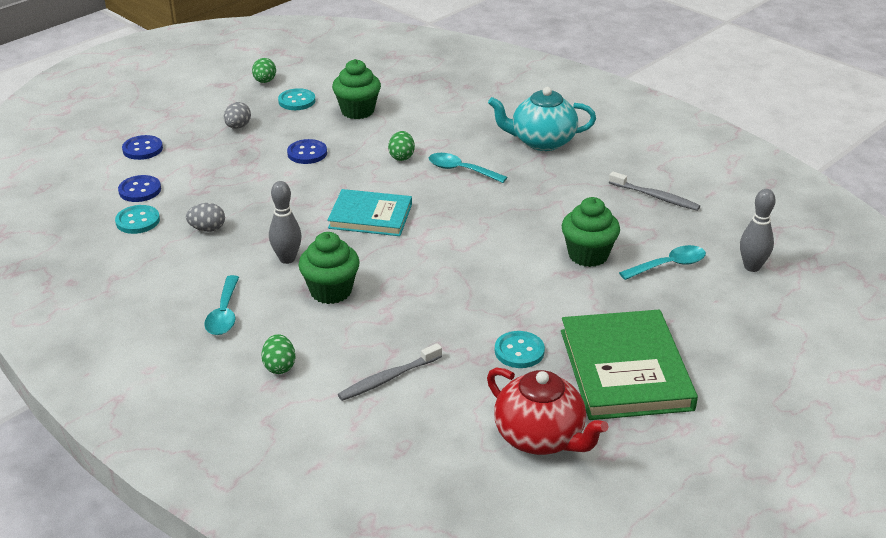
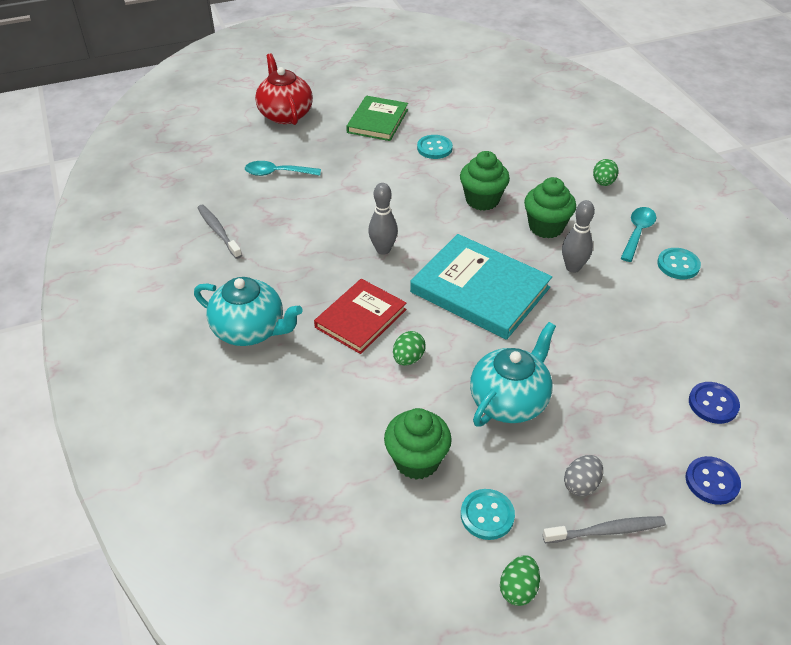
camera: 155 degrees left, 10 degrees up
(138, 221) = (714, 357): turquoise button -> turquoise button (678, 265)
(207, 229) = (641, 324): grey egg -> none
(307, 153) = (509, 401): blue button -> turquoise teapot
(370, 216) = (480, 290): turquoise book -> turquoise book, size x1.54
(388, 378) = (531, 156): grey toothbrush -> grey toothbrush (606, 531)
(461, 170) = (360, 318): turquoise spoon -> red book
(540, 437) = (458, 104): red teapot -> red teapot (285, 114)
(588, 255) = (327, 198): green cupcake -> green cupcake (482, 200)
(625, 369) = (377, 121): green book -> green book, size x0.65
(752, 267) = (222, 155): grey bowling pin -> grey bowling pin (383, 249)

